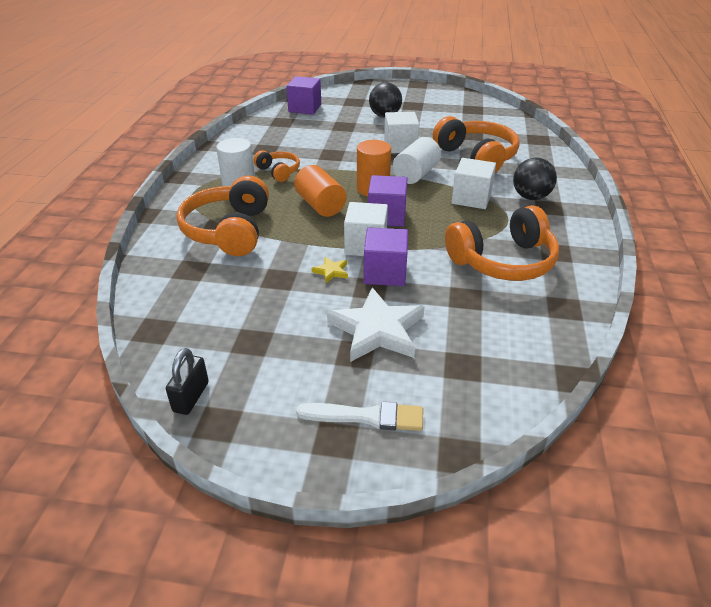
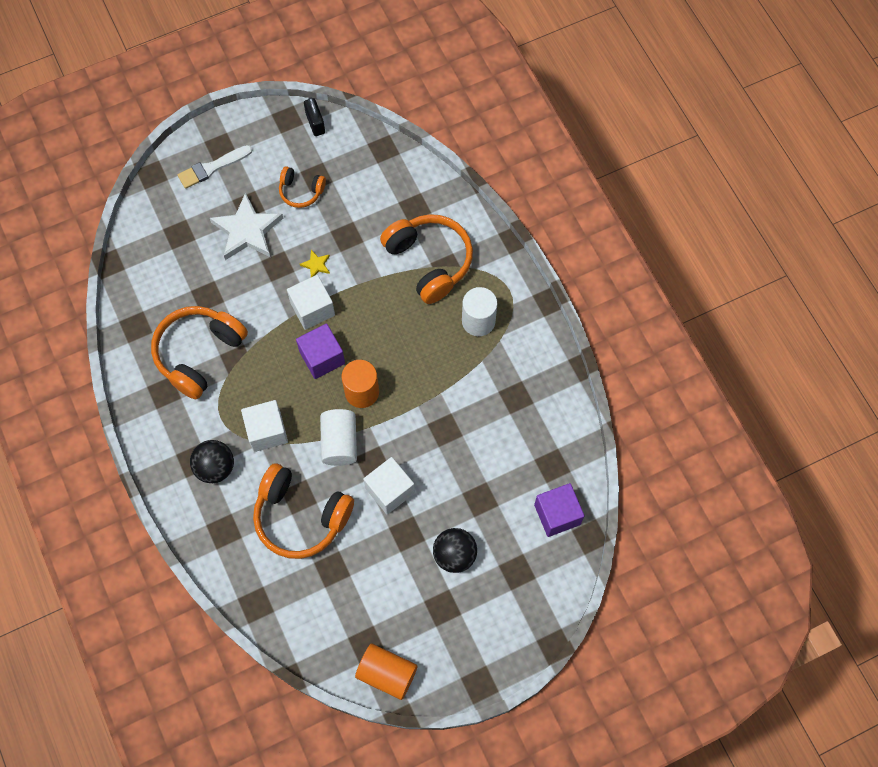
camera: 145 degrees right, 30 degrees up
(278, 172) = (467, 366): orange headphones -> orange headphones (301, 191)
(320, 205) = (387, 338): orange cylinder -> orange cylinder (387, 674)
(385, 273) = (277, 287): purple cube -> none

